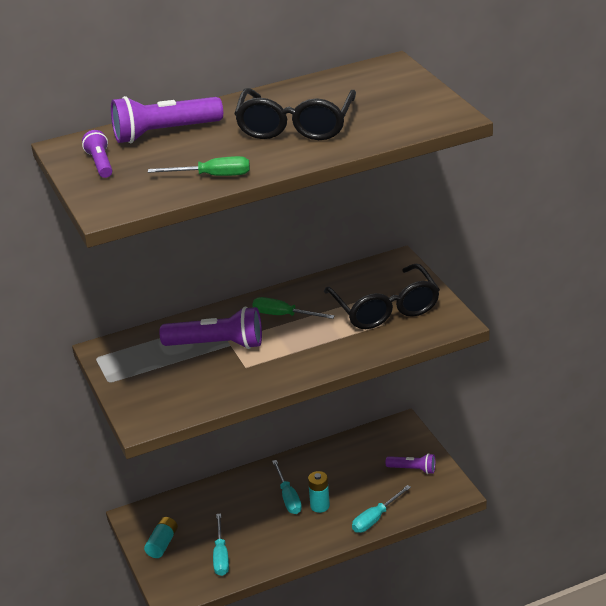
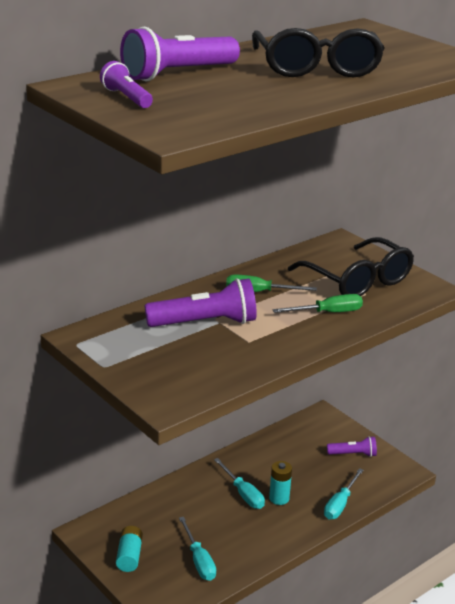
camera: 20 degrees left, 5 degrees down
(212, 176) = (266, 105): green screwdriver -> green screwdriver (328, 313)

